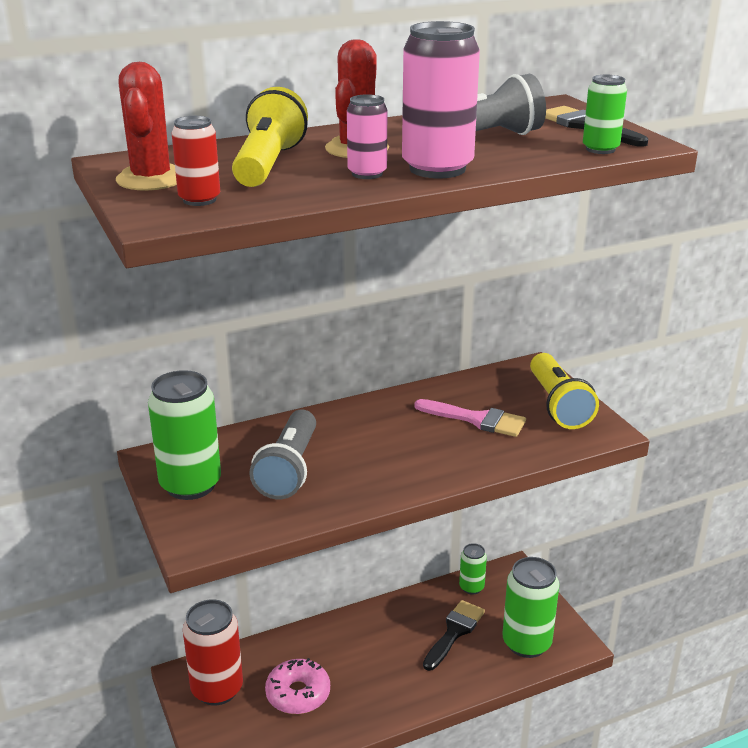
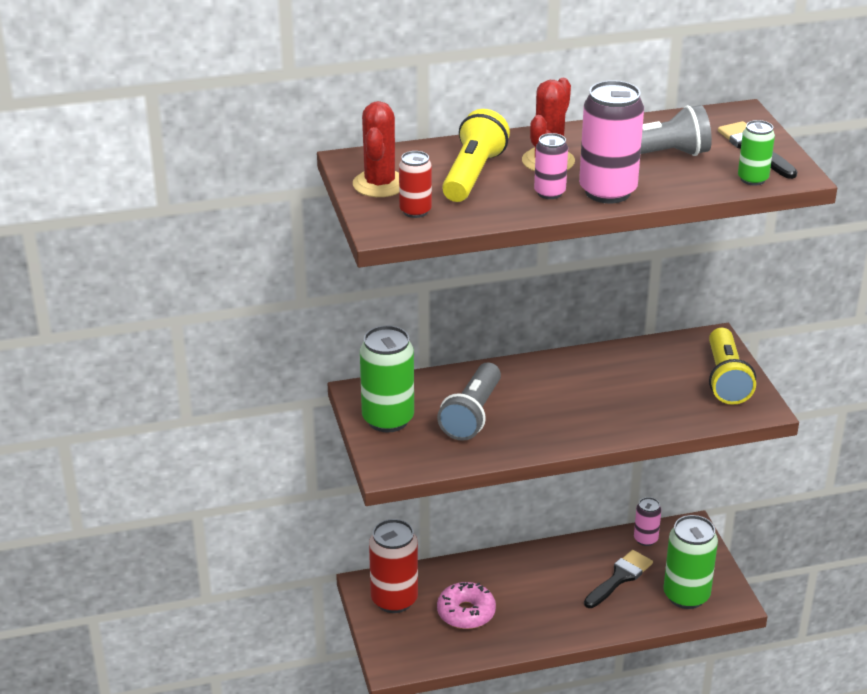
camera: 10 degrees right, 5 degrees up
(471, 587) = (645, 539): green can -> pink can
(476, 419) = (646, 386): pink brush -> none

